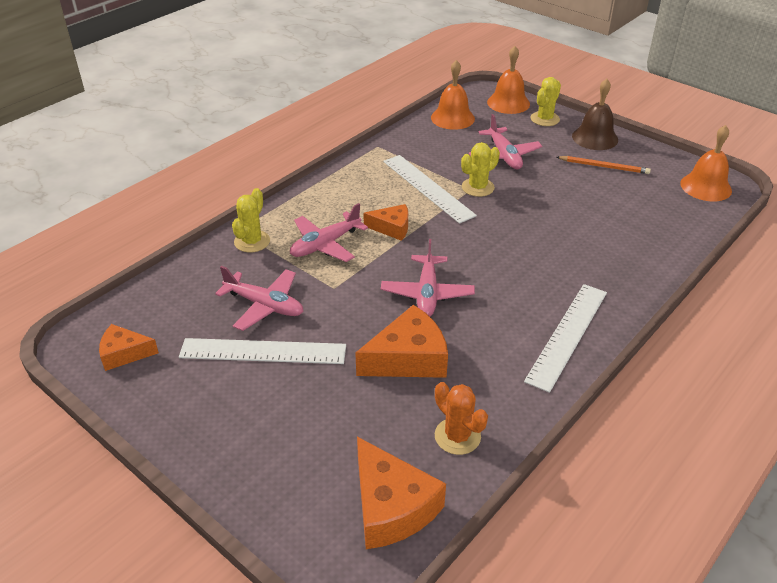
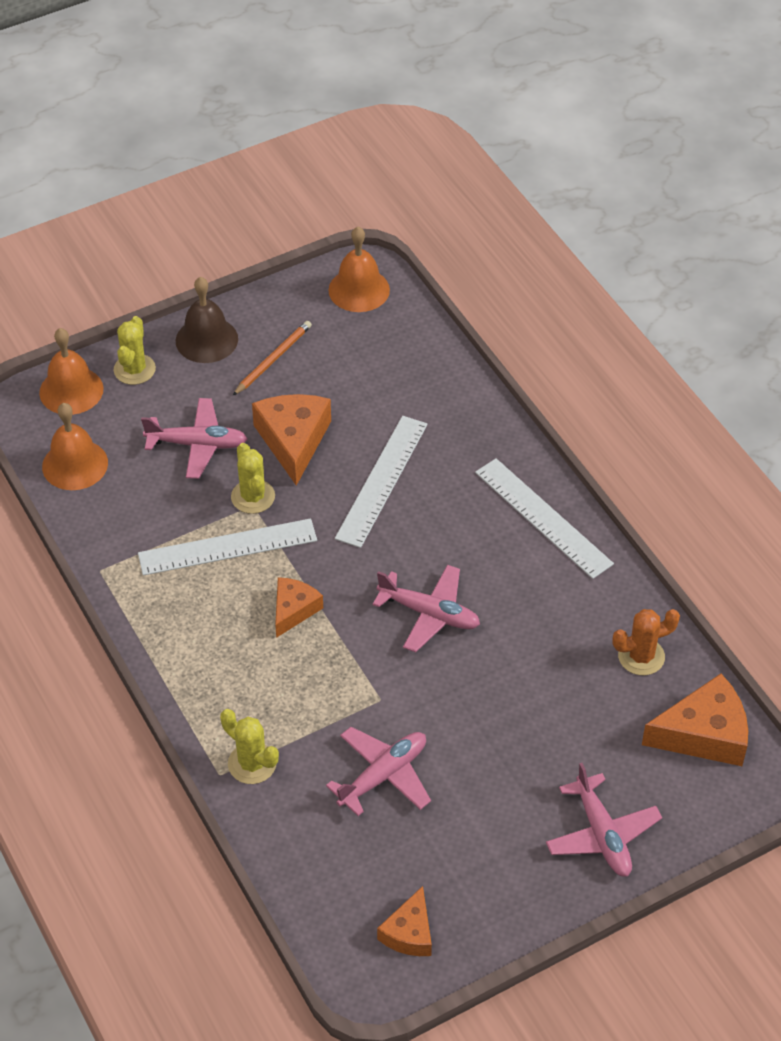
camera: 70 degrees left, 10 degrees up
(263, 352) = (461, 793): white ruler -> white ruler (382, 480)
(325, 244) = (294, 687): pink plane -> pink plane (601, 834)
(408, 358) = (523, 663): orange cheese -> orange cheese (293, 441)
(545, 119) = (134, 369): yellow cactus -> yellow cactus turned 45 degrees clockwise

